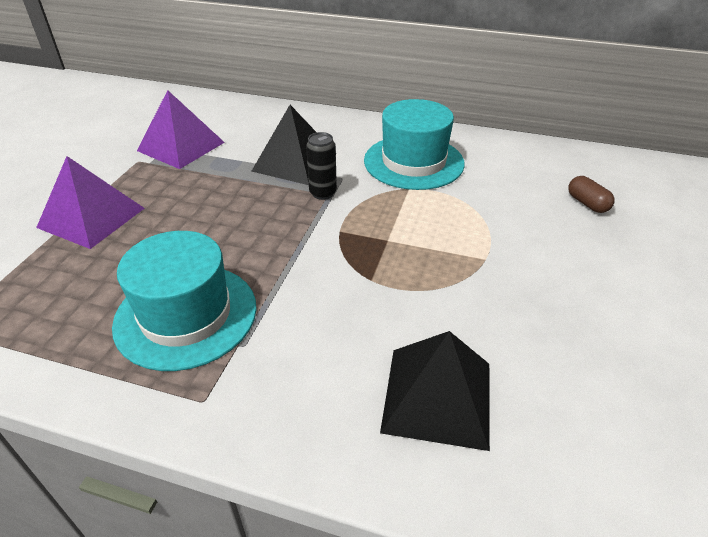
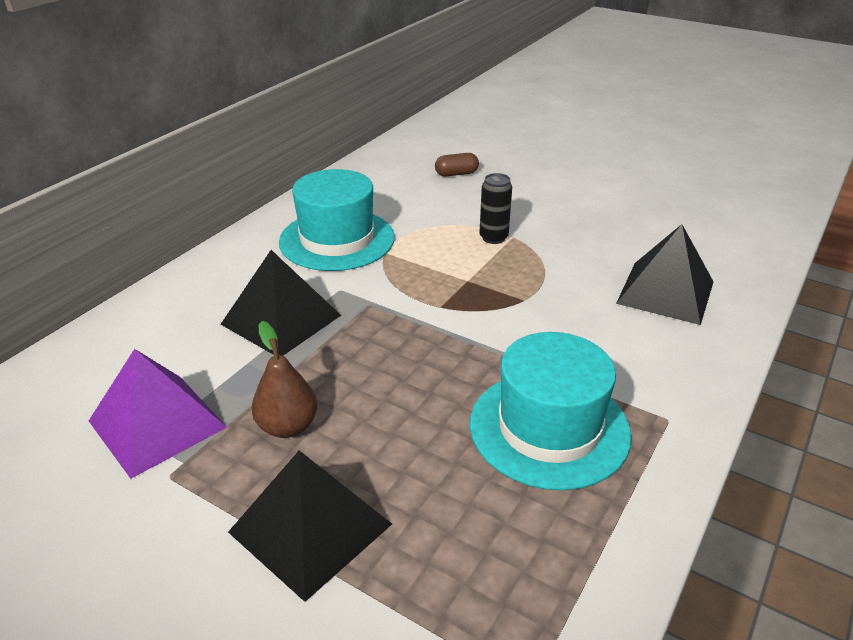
camera: 75 degrees left, 5 degrees down
(91, 217) = (310, 528): purple pyramid -> black pyramid
(181, 190) = (287, 426): none -> brown pear
(323, 193) = (364, 307): black can -> black can (493, 238)

